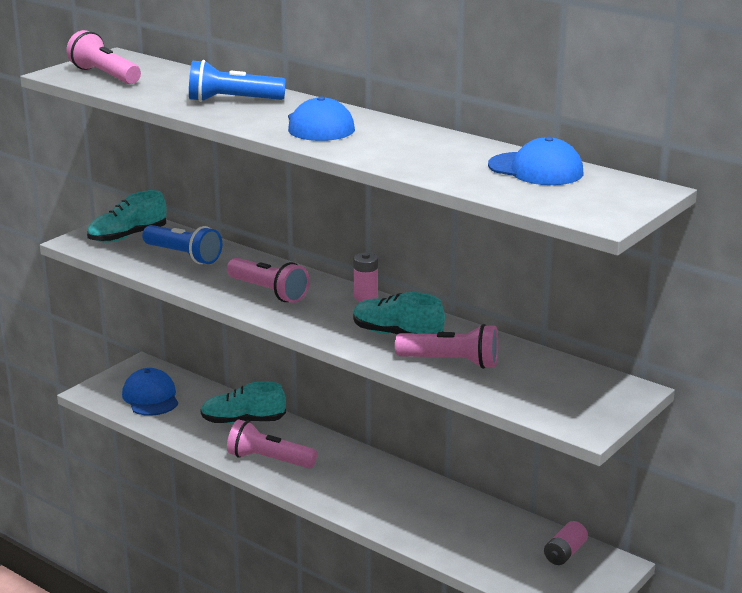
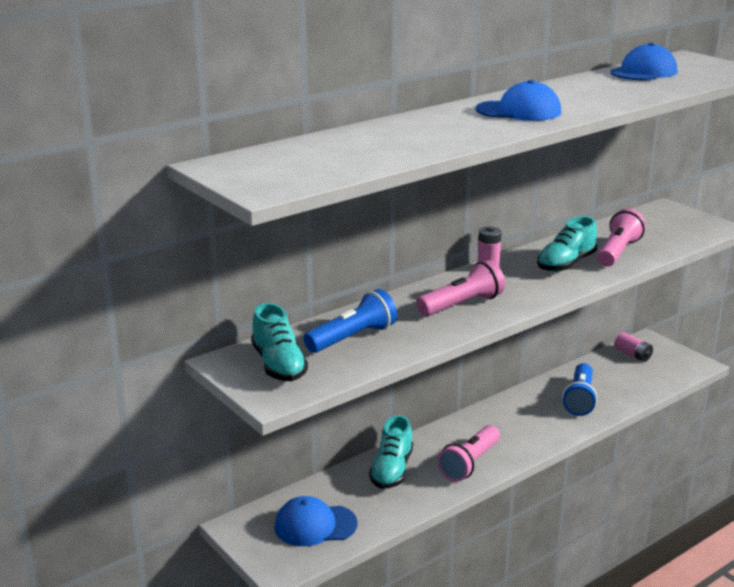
camera: 75 degrees left, 0 degrees up
(105, 75) = (292, 172): pink flashlight -> none
(233, 101) = (426, 131): blue flashlight -> blue flashlight (580, 399)

